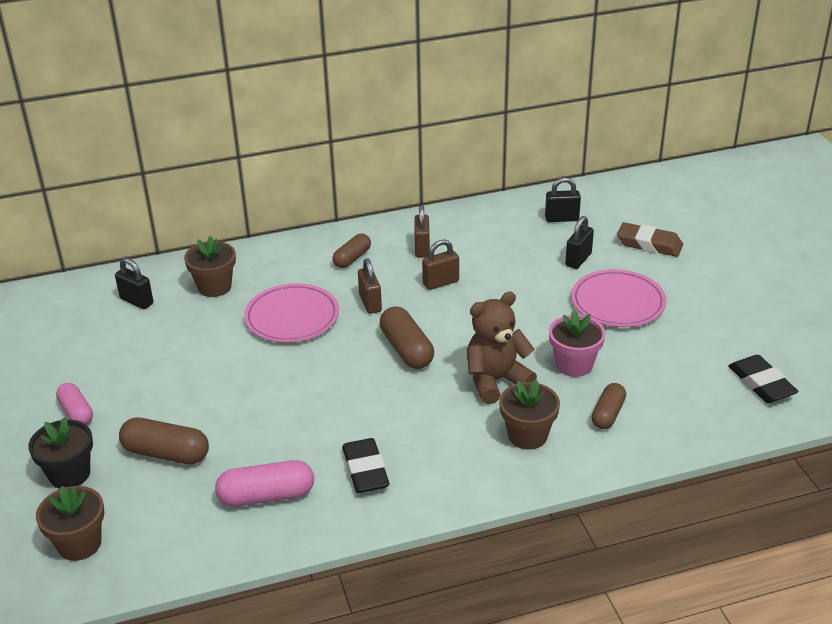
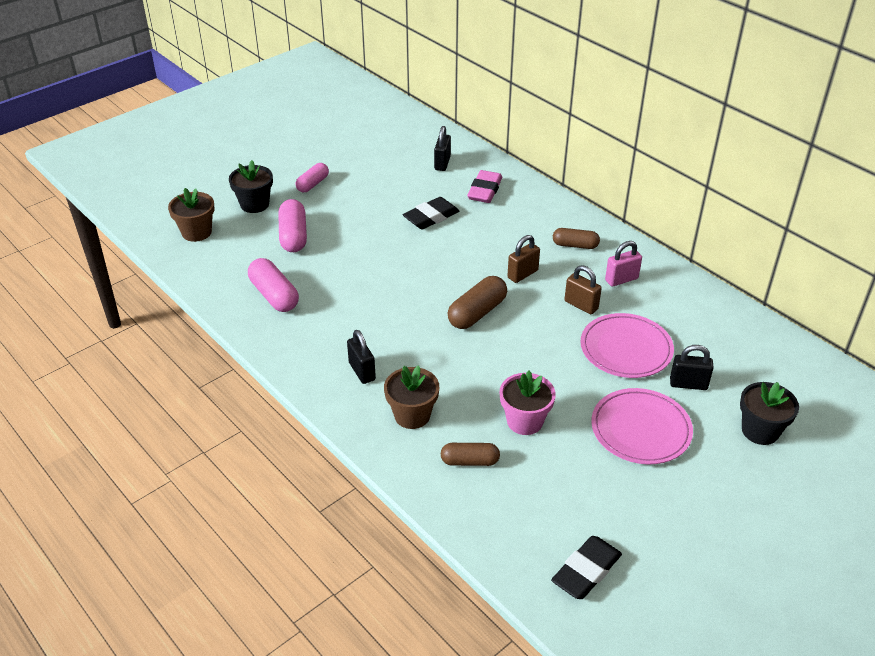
camera: 65 degrees right, 5 degrees up
(166, 453) = (293, 236): brown capsule -> pink capsule
(214, 287) = (484, 191): brown flower pot -> pink eraser
(292, 317) = (475, 240): pink plate -> pink plate (626, 349)
(365, 470) = (323, 335): black eraser -> black eraser (431, 217)
(422, 248) = (621, 279): brown padlock -> pink padlock
(496, 381) = (470, 376): brown teddy bear -> none
(561, 219) = (747, 355): black padlock -> black padlock (362, 371)
(649, 244) = (760, 431): brown eraser -> black flower pot

